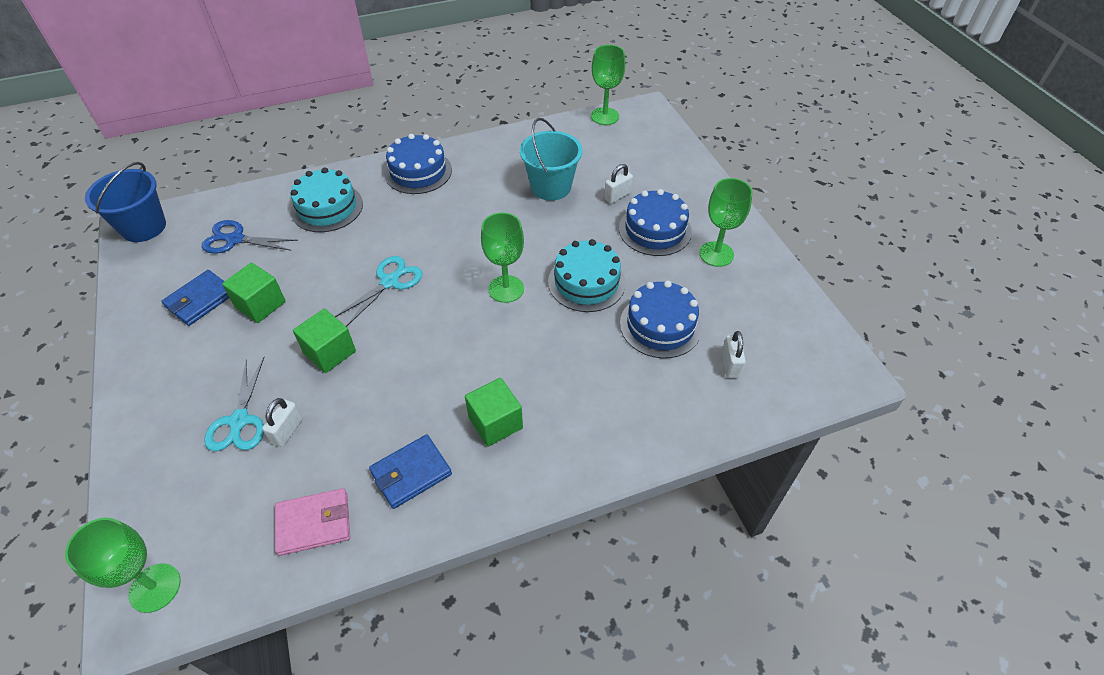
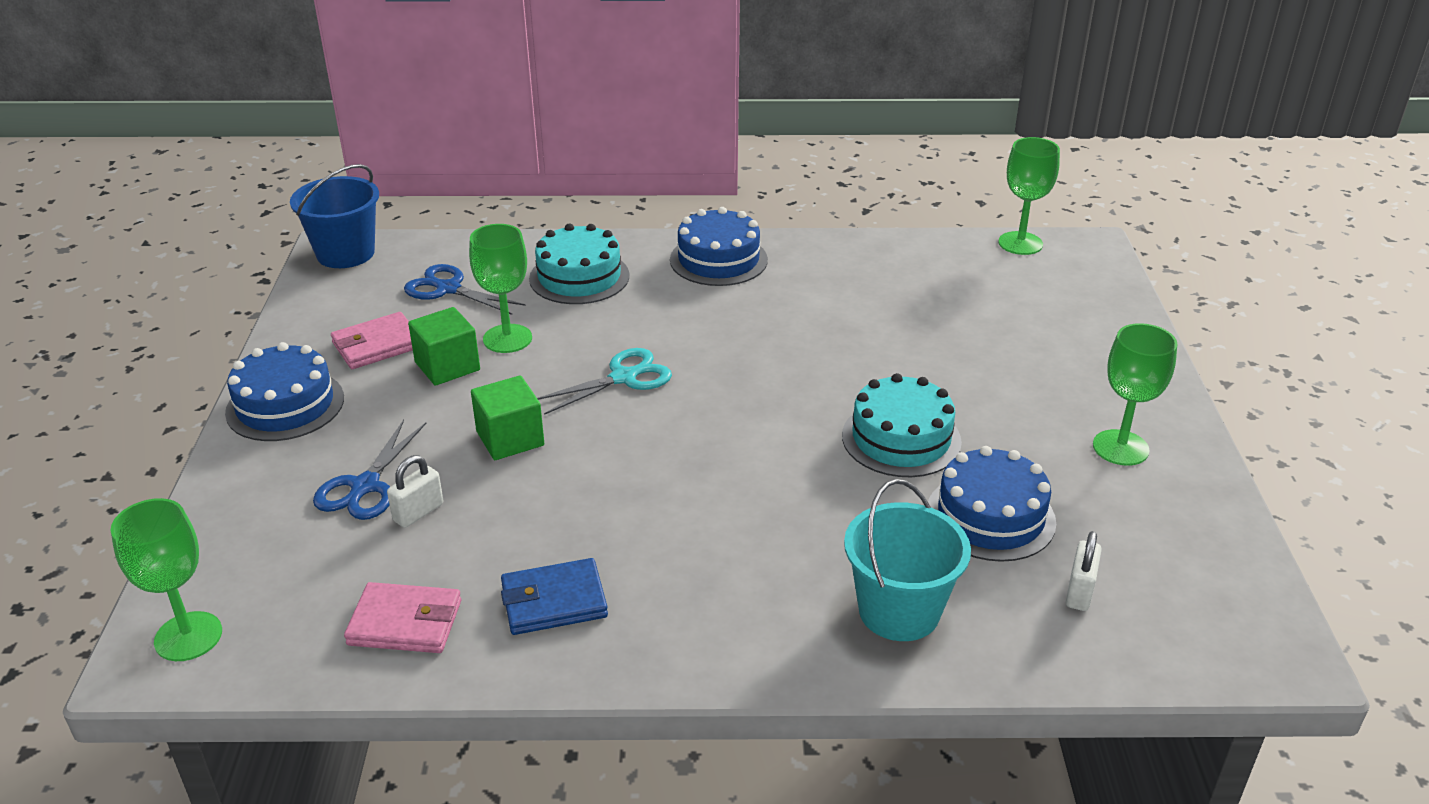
camera: 20 degrees right, 15 degrees down
(200, 300) = (377, 345): blue wallet -> pink wallet
(239, 421) = (365, 486): turquoise scissors -> blue scissors
(495, 422) = (694, 573): green cube -> none
(506, 289) = (780, 421): green goblet -> green goblet (507, 339)
(551, 187) = (900, 313): turquoise bucket -> turquoise bucket (899, 611)
(617, 196) = (995, 344): white padlock -> none
(655, 230) = (1035, 397): blue cake -> blue cake (285, 405)

